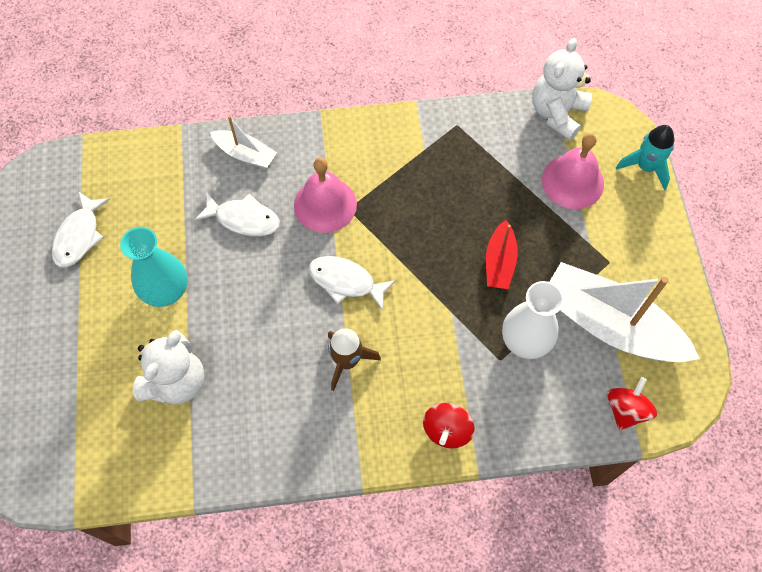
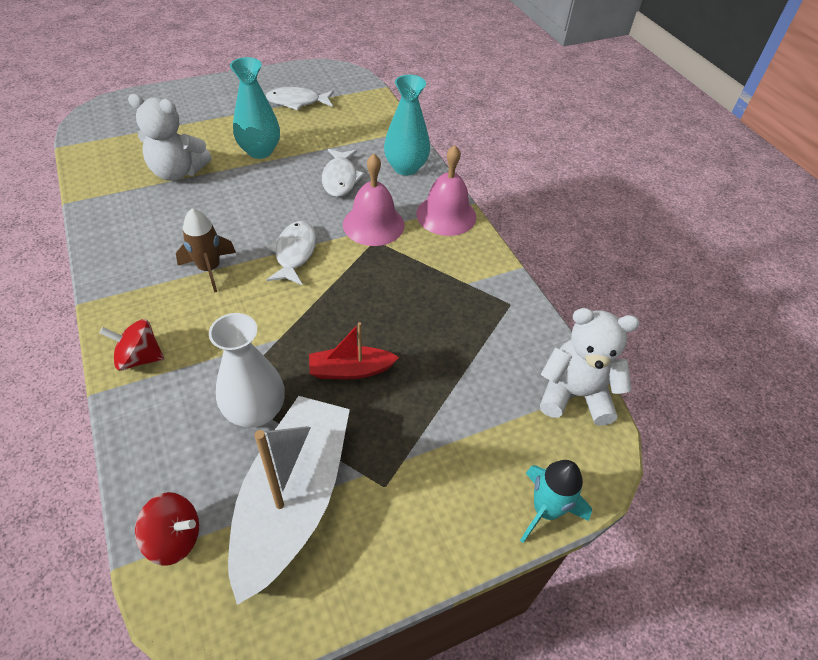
camera: 70 degrees right, 15 degrees down
(245, 154) = (406, 167): white boat -> turquoise vase
(572, 181) = (485, 426): pink bell -> pink bell (446, 215)

